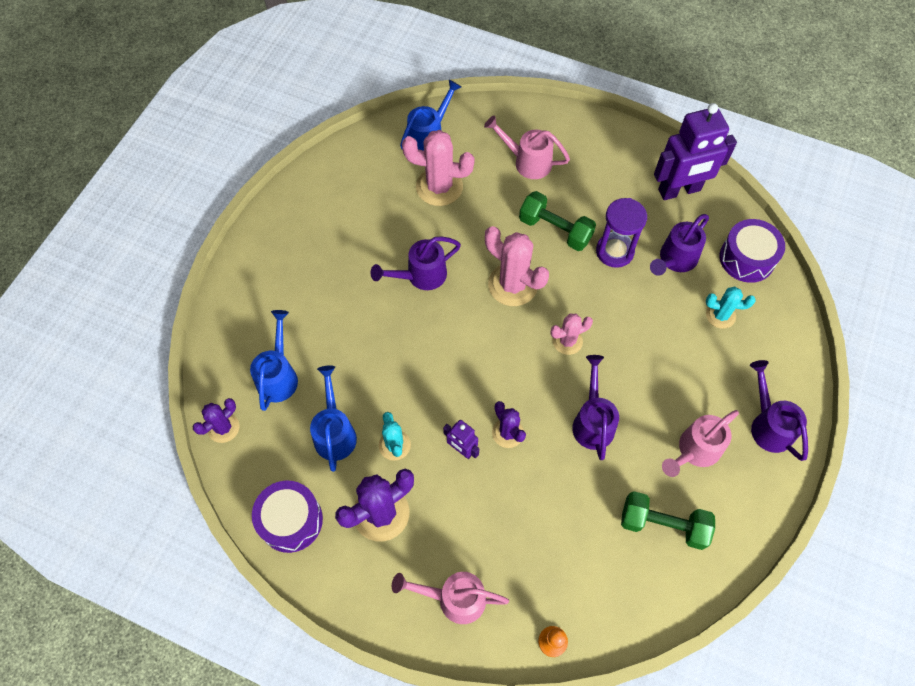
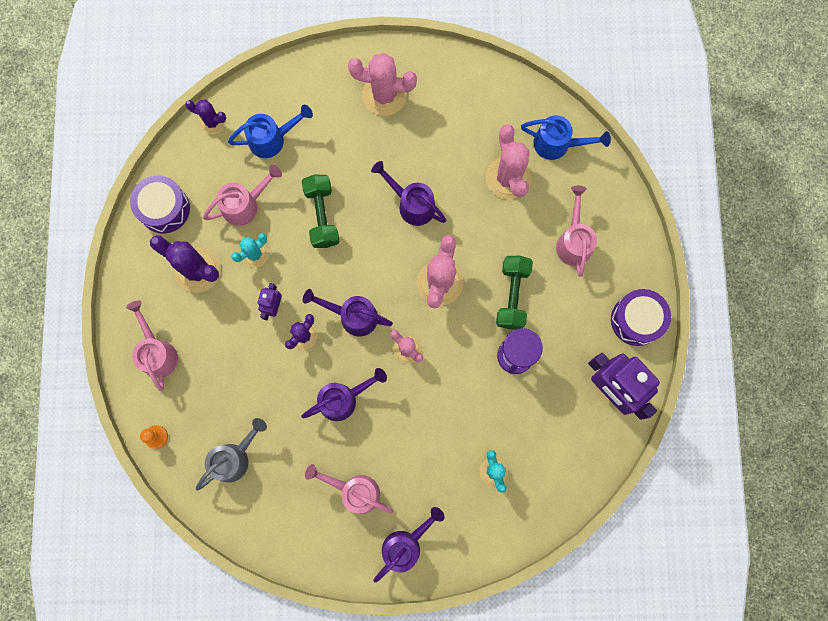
camera: 65 degrees right, 15 degrees up
(296, 254) = (384, 95): none -> pink cactus
(335, 433) = (245, 205): blue watering can -> pink watering can
(612, 561) = (234, 458): none -> grey watering can
(663, 525) = (280, 487): green dumbbell -> green dumbbell (322, 215)
(675, 259) = (532, 412): purple watering can -> purple watering can (353, 316)
(747, 258) = (565, 475): purple drum -> purple drum (636, 320)

